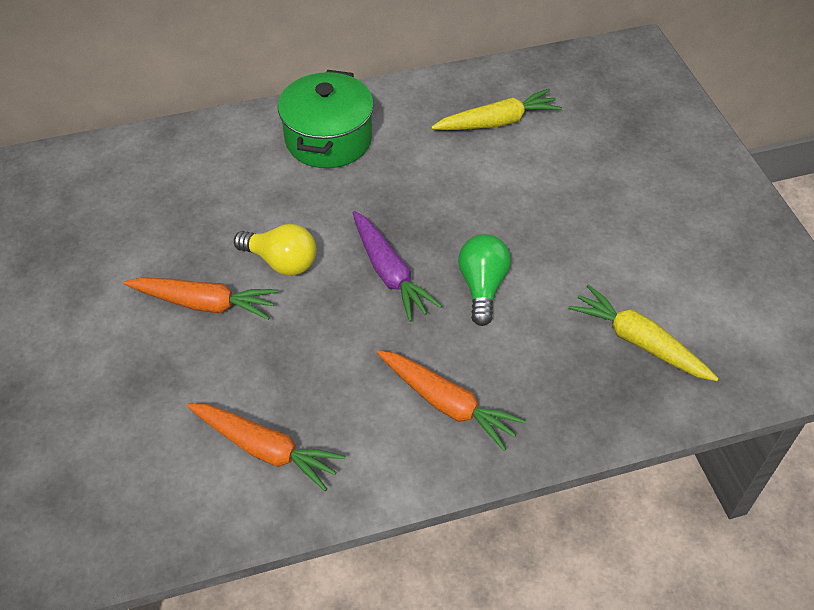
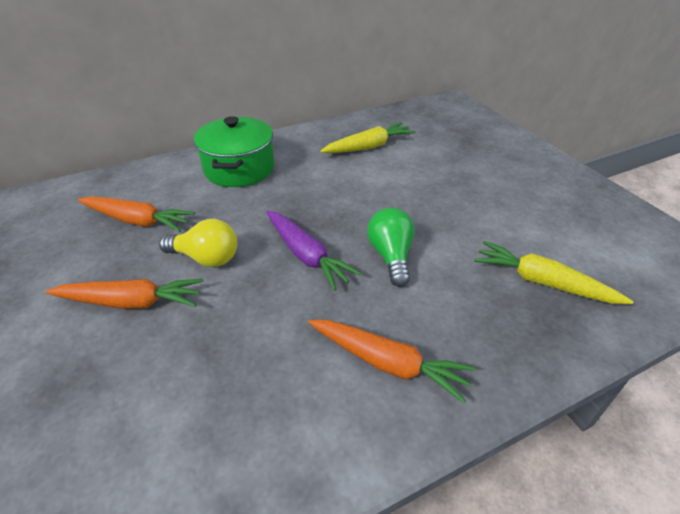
camera: 10 degrees left, 10 degrees down
(266, 449) = (200, 444): orange carrot -> orange carrot (138, 221)

